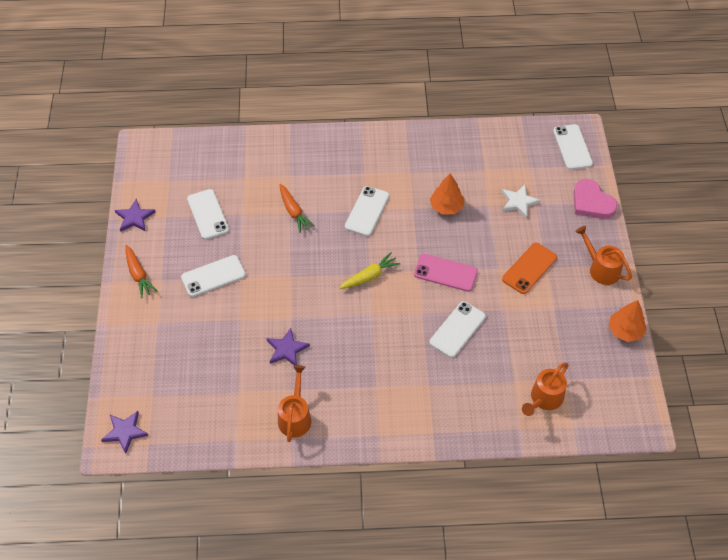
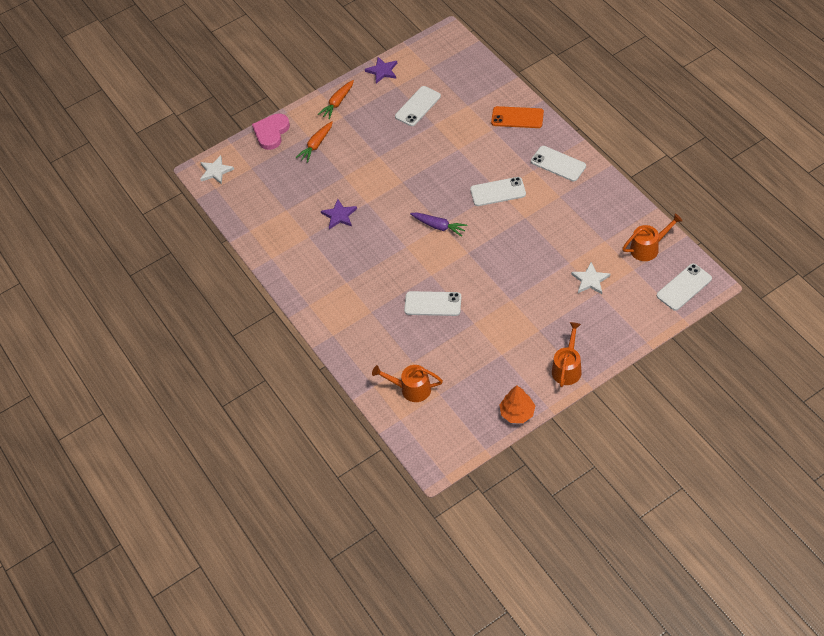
camera: 65 degrees right, 0 degrees up
(125, 432) = (215, 171): purple star -> white star
(213, 276) = (368, 141): white phone -> white phone (558, 164)
(293, 211) = (461, 150): orange carrot -> orange carrot (316, 145)
(295, 416) = (290, 251): orange watering can -> orange watering can (648, 248)
(369, 276) = (438, 226): yellow carrot -> purple carrot
(445, 273) = (479, 270): pink phone -> none
(446, 207) = (544, 237): orange tree -> none
(529, 268) = (527, 320): orange phone -> orange phone (517, 117)
(592, 202) = (633, 329): pink heart -> pink heart (271, 133)

